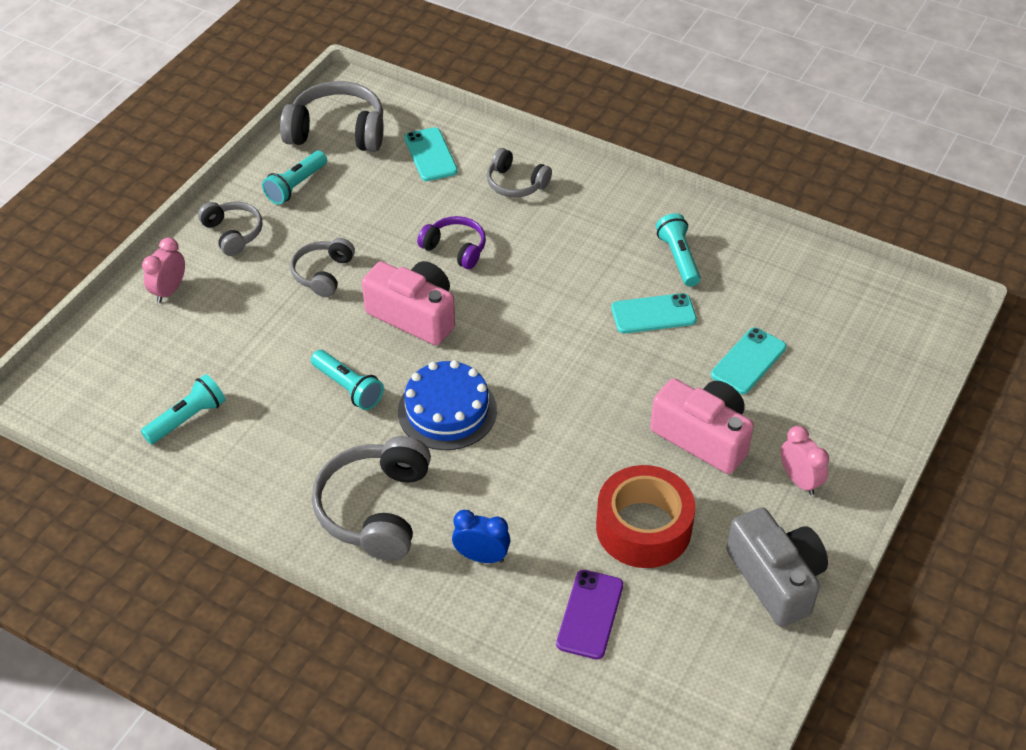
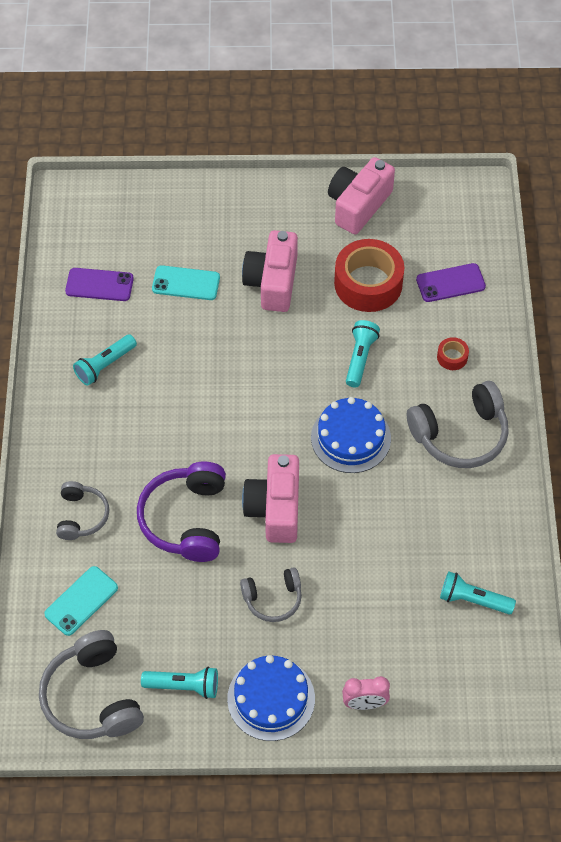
camera: 120 degrees left, 10 degrees up
(233, 233) = (271, 698): grey headphones -> blue cake
(348, 388) = (373, 511): turquoise flashlight -> turquoise flashlight (360, 358)
(455, 249) = (186, 519): purple headphones -> purple headphones, size x1.69
(481, 557) = (452, 357): blue clock -> red tape
(653, 314) = (175, 356): turquoise phone -> none
(776, 579) = (358, 205): grey camera -> pink camera
(789, 291) = (99, 285): none -> purple phone
(799, 480) = (274, 219): pink clock -> none

